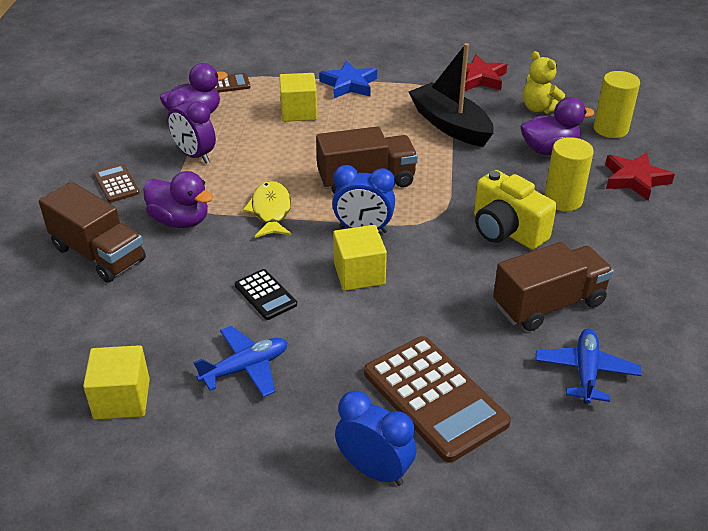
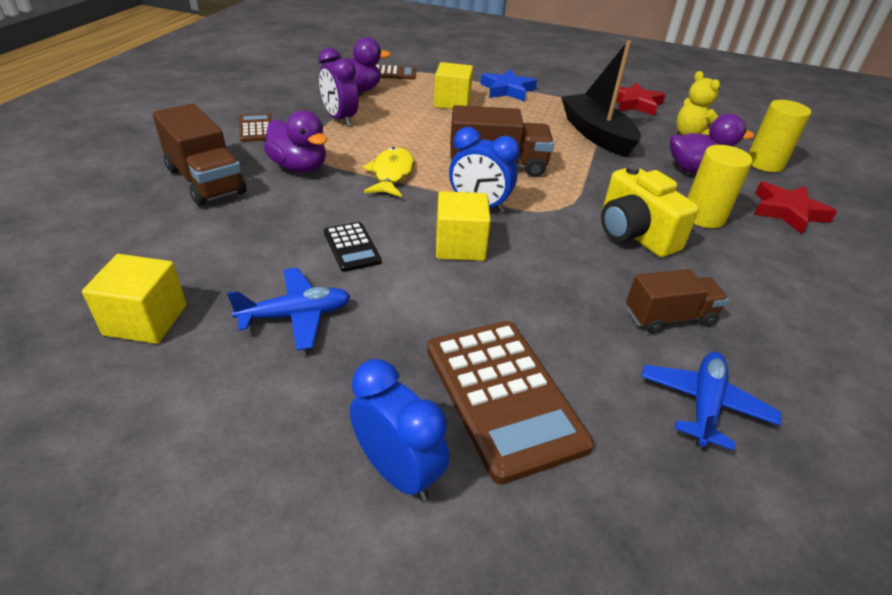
camera: 10 degrees right, 0 degrees up
(549, 304) = (669, 317): brown truck -> brown truck, size x0.67

